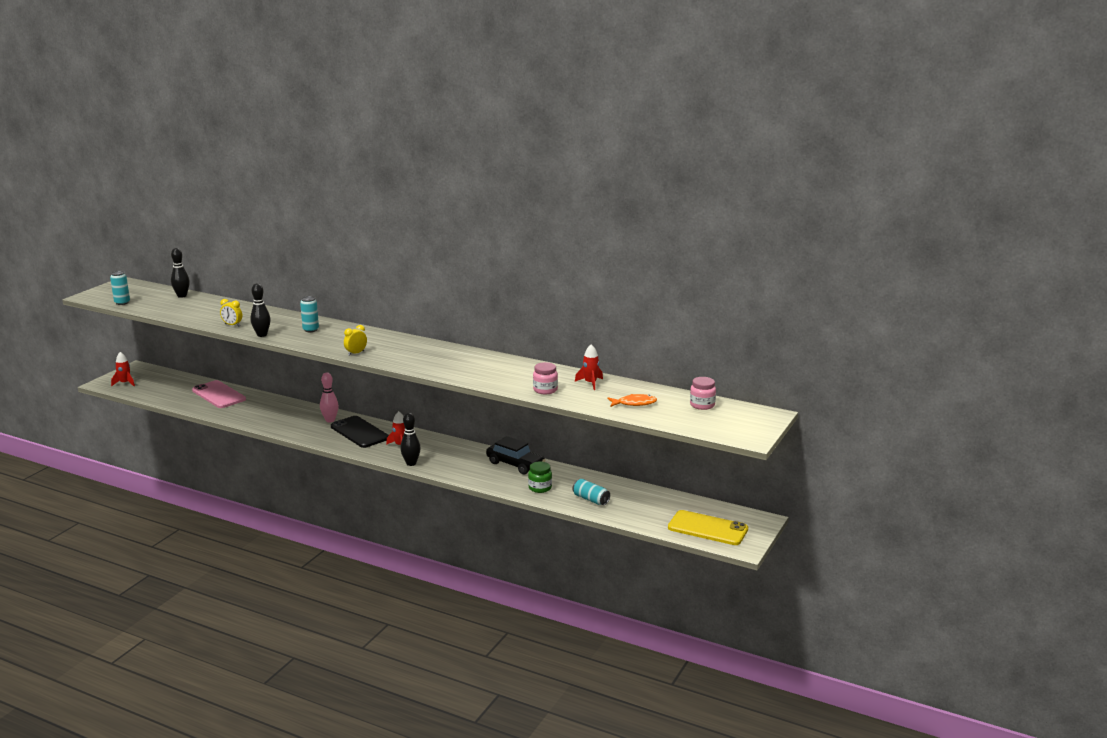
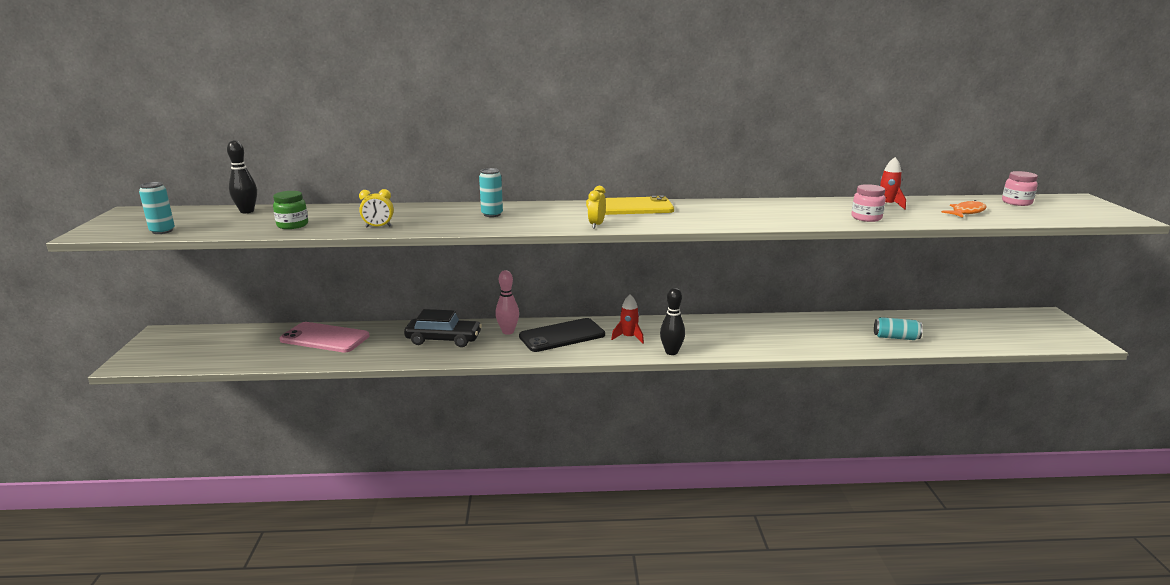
camera: 30 degrees left, 0 degrees up
(125, 383) = (164, 355): red rocket -> none
(262, 335) = (440, 229): black bowling pin -> none
(359, 432) = (562, 336): black phone -> black phone turned 45 degrees counterclockwise
(515, 464) = (771, 325): black car -> black car (443, 339)
(540, 488) = (834, 340): green jar -> green jar (292, 225)
(707, 528) = (1030, 334): yellow phone -> yellow phone (629, 207)

